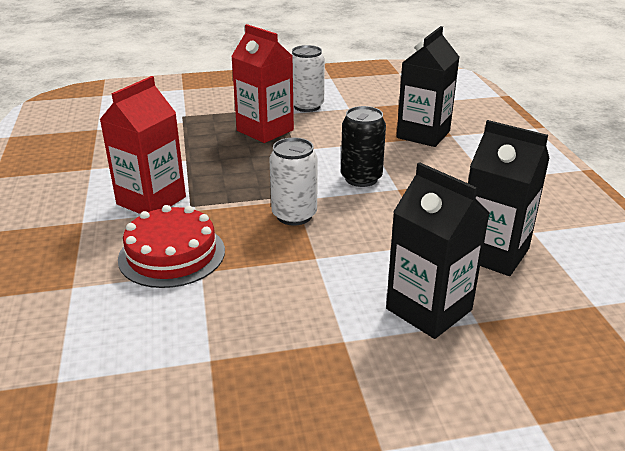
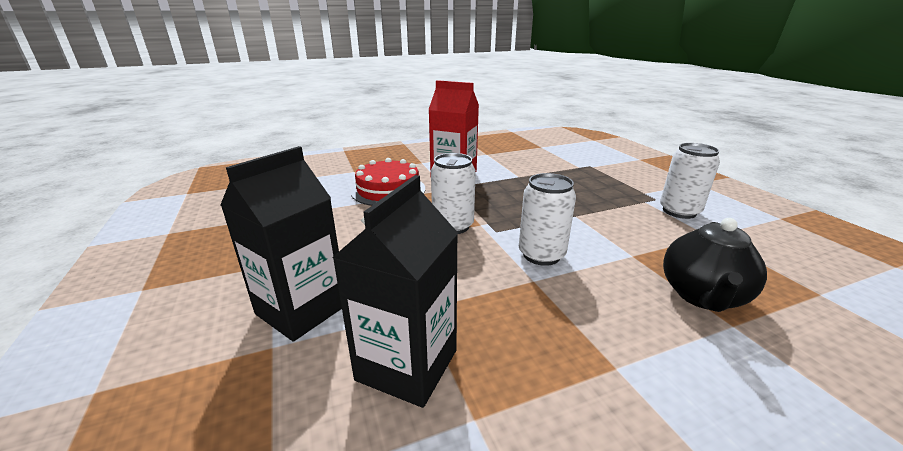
camera: 80 degrees right, 5 degrees down
(265, 130) = (599, 198): red carton -> none
(361, 178) = (541, 255): black can -> white can
(423, 134) = (702, 296): black carton -> black teapot

